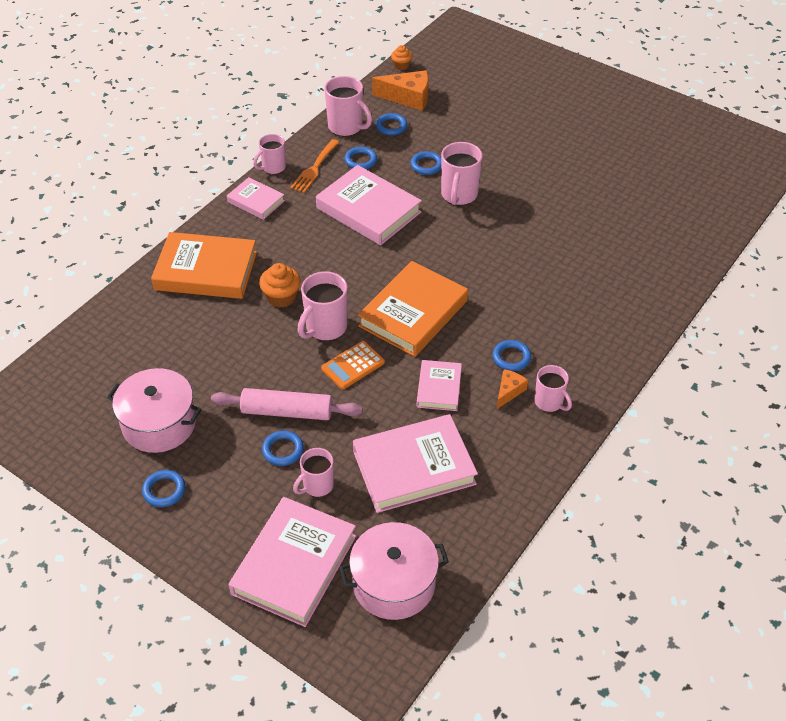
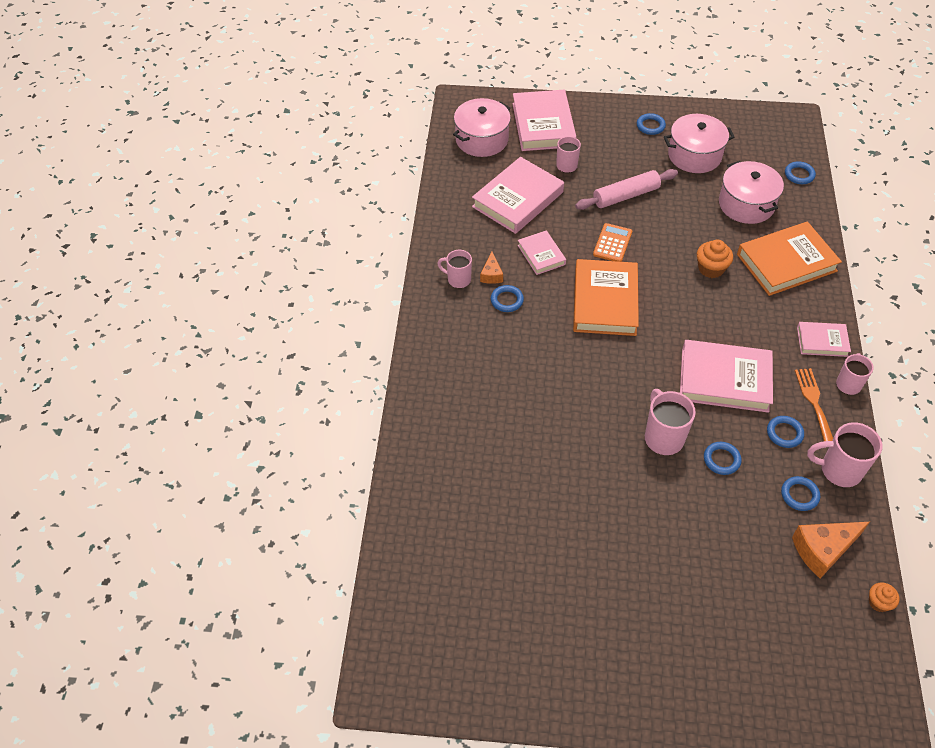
camera: 150 degrees right, 5 degrees up
(173, 341) = (746, 204): none -> pink pot
(283, 450) = (606, 174): blue ring -> blue ring (799, 175)
(325, 328) = (657, 260): pink mug -> none

